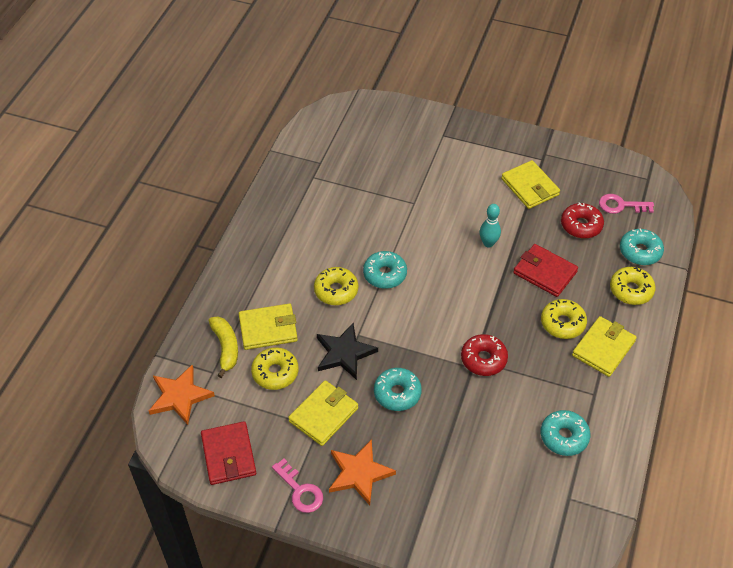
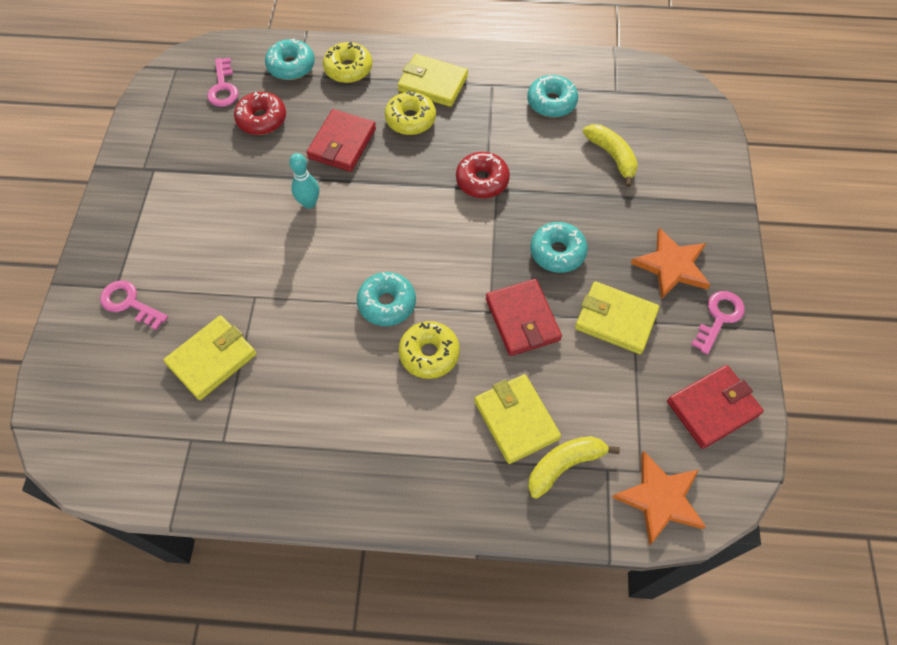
camera: 105 degrees left, 10 degrees up
(275, 373) = (579, 390): yellow donut -> none
(344, 353) = (522, 319): black star -> red wallet
(428, 141) = (129, 303): none -> pink key
(488, 467) = (612, 156): none -> yellow banana
(530, 187) = (205, 175): yellow wallet -> yellow wallet (212, 359)

